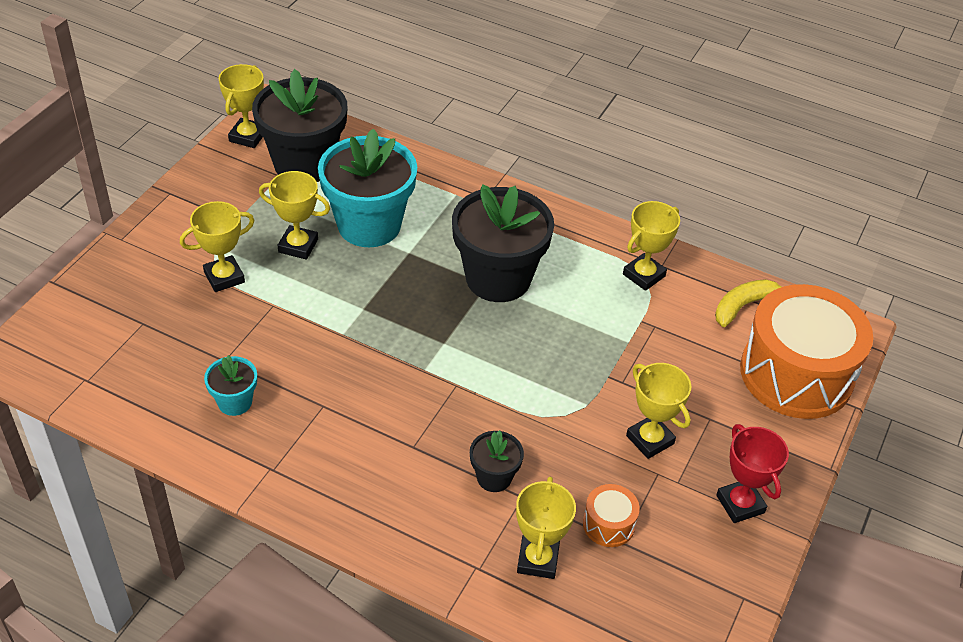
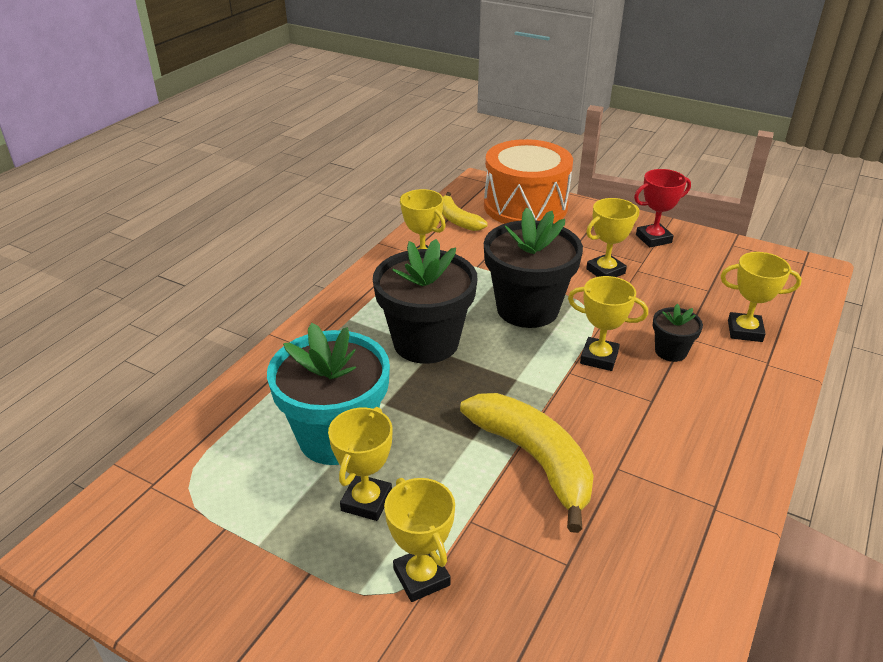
camera: 85 degrees left, 10 degrees down
(235, 402) = (631, 548): turquoise flower pot -> none
(248, 136) = (125, 572): yellow trophy -> yellow trophy (599, 358)
(304, 164) = (207, 502): black flower pot -> black flower pot (527, 309)
(336, 348) = (534, 459): none -> yellow banana
(608, 524) = (695, 295): orange drum -> none

